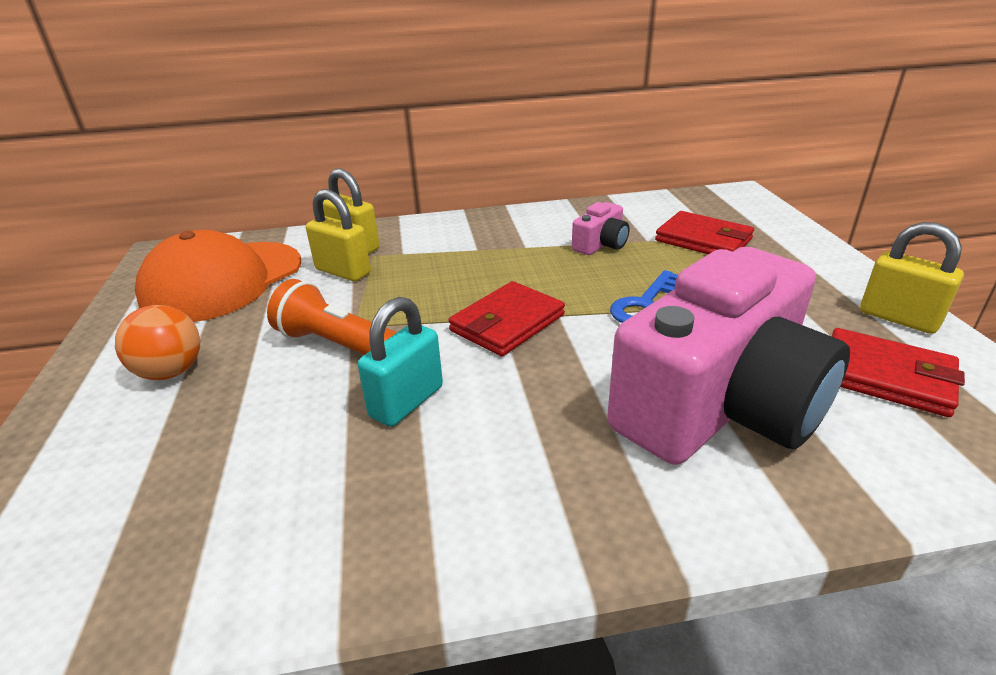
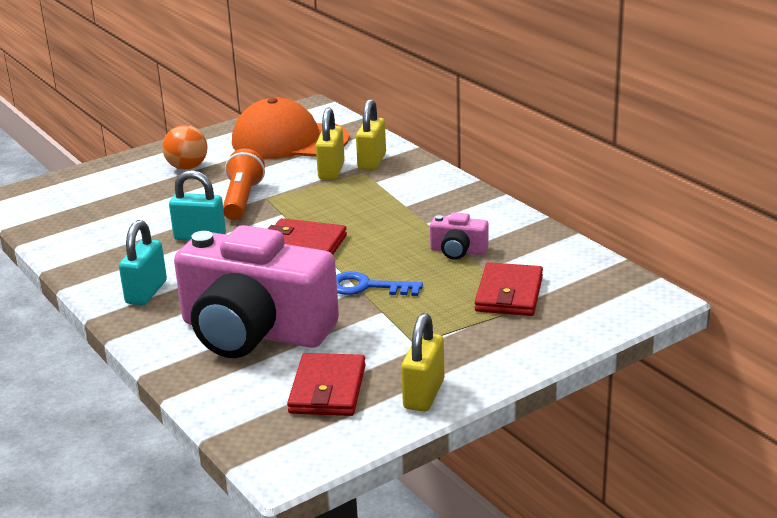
camera: 65 degrees right, 5 degrees down
(541, 495) = (146, 292): none -> turquoise padlock

